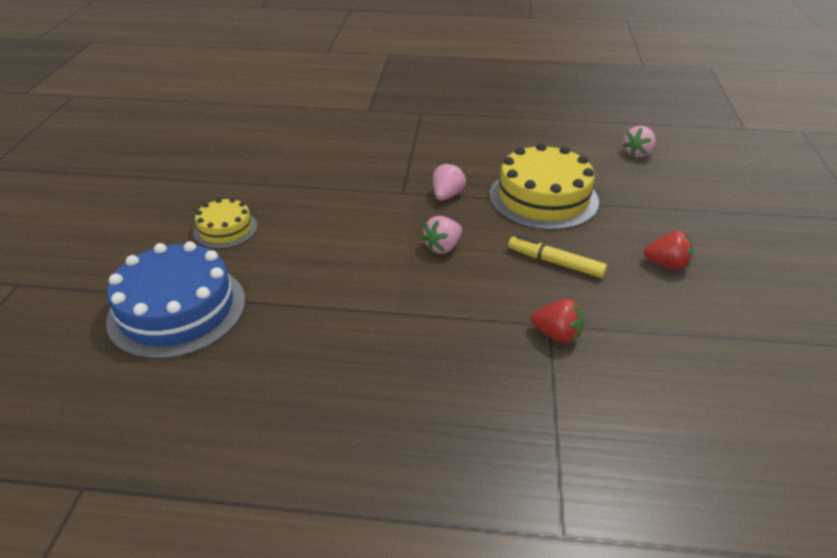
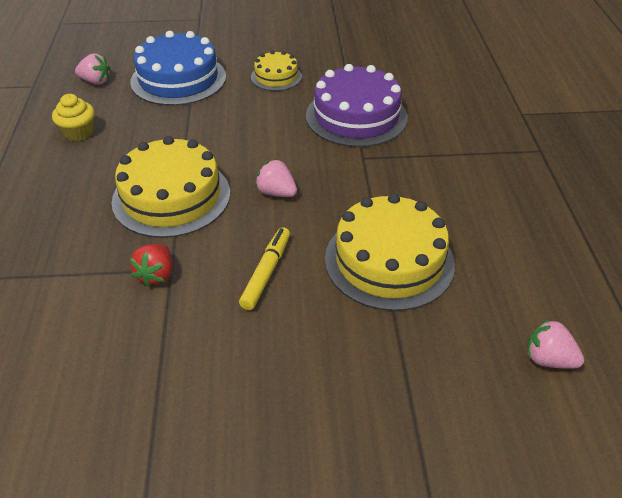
camera: 80 degrees right, 5 degrees up
(262, 414) = (79, 133): none -> yellow cupcake
(333, 187) = (356, 116): none -> purple cake
(432, 321) = (171, 197): none -> yellow cake
(447, 195) = (368, 187): pink strawberry -> pink strawberry (96, 81)
(667, 264) = (280, 371): red strawberry -> none

